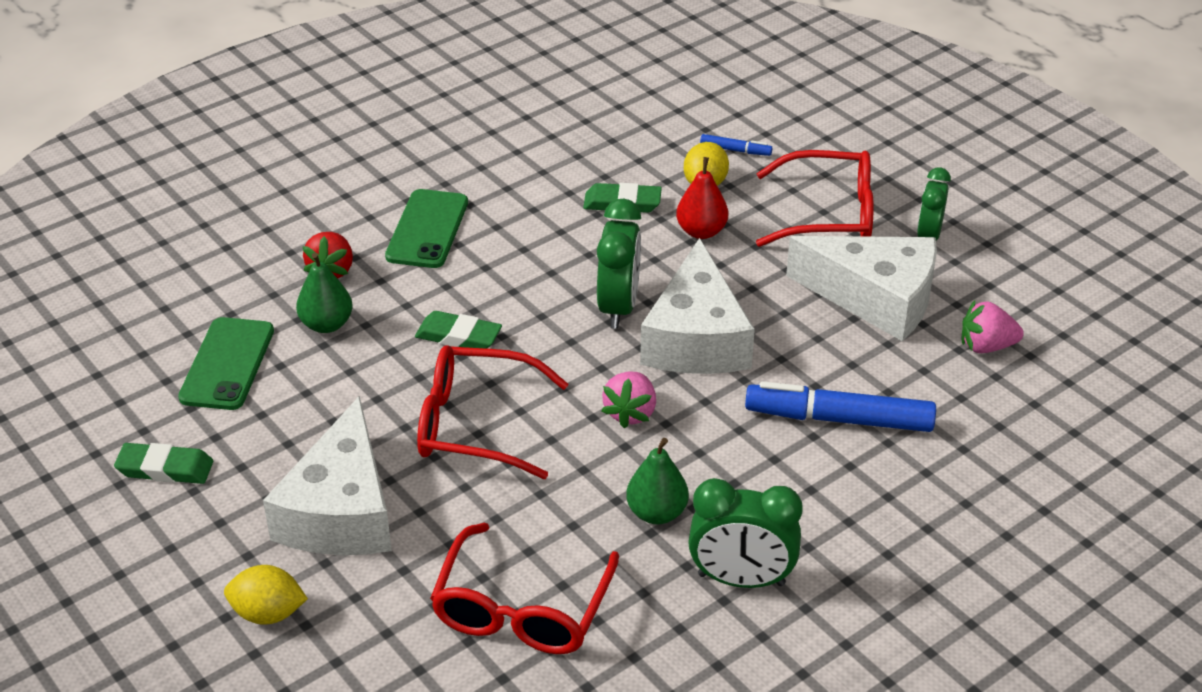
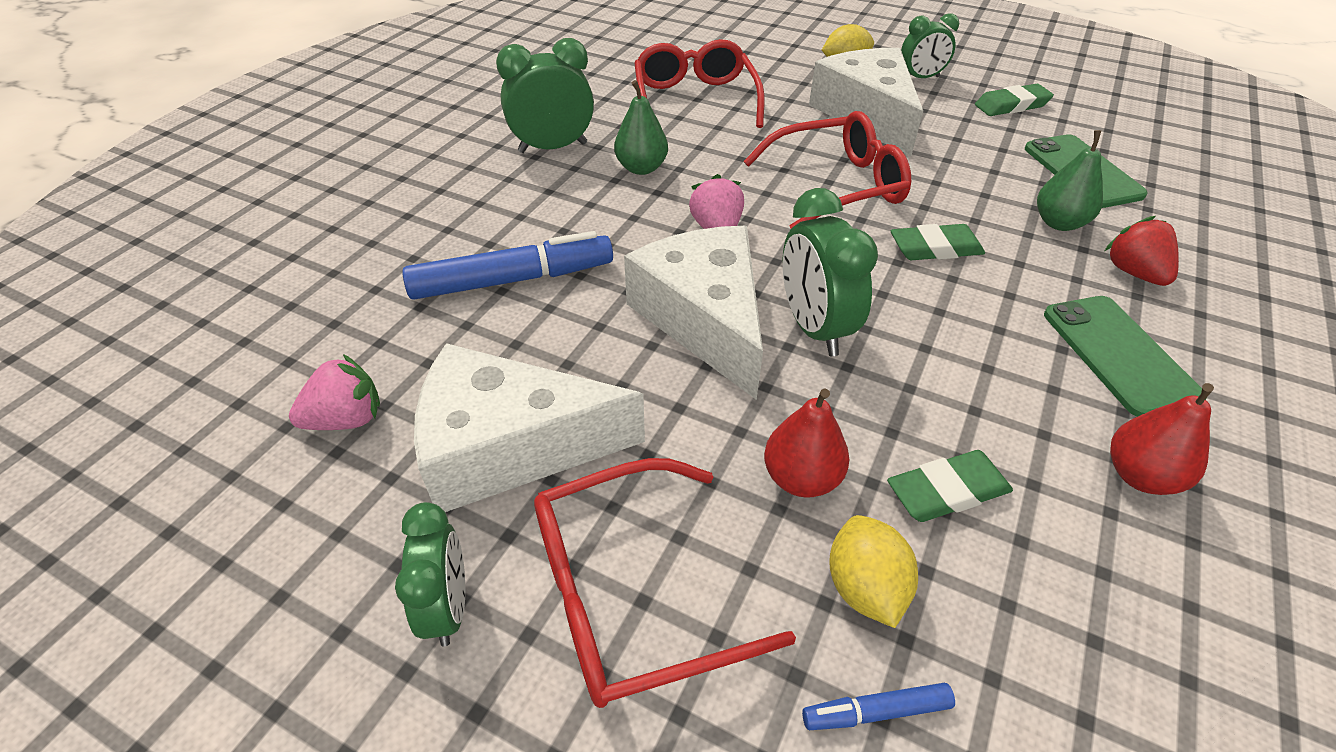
camera: 155 degrees right, 5 degrees up
(204, 552) = (920, 78): none -> green clock
(506, 178) = (1140, 476): none -> red pear

